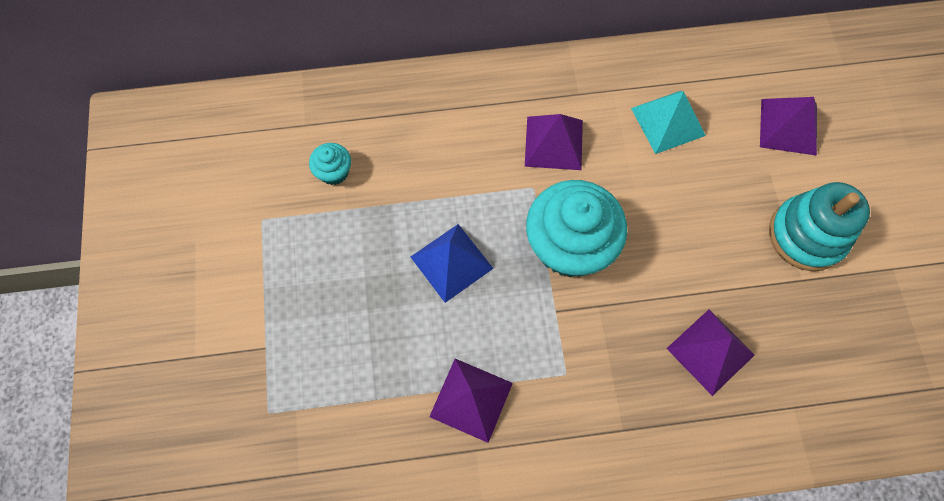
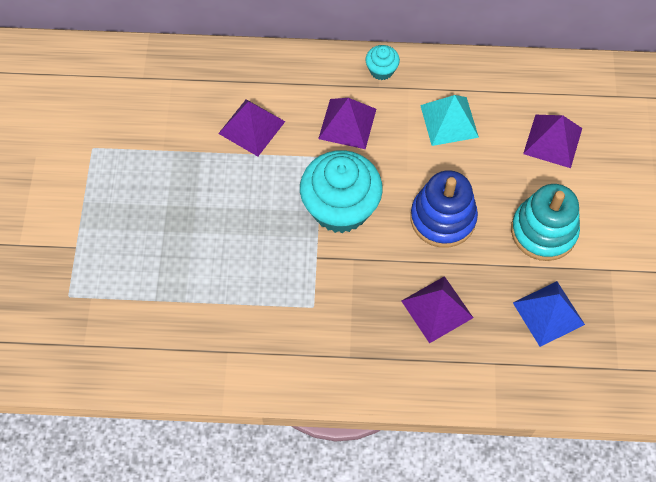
camera: 10 degrees right, 5 degrees down
(334, 172) = (159, 119): turquoise cupcake -> turquoise cupcake (381, 70)
(451, 262) = (239, 205): blue pyramid -> blue pyramid (548, 313)
(471, 399) = (232, 313): purple pyramid -> purple pyramid (252, 127)
(689, 239) = (443, 218): none -> blue stacking toy

